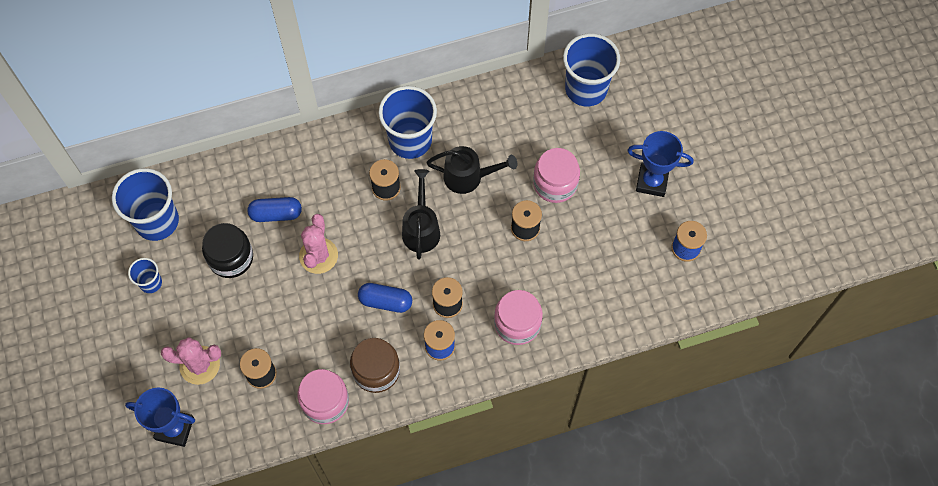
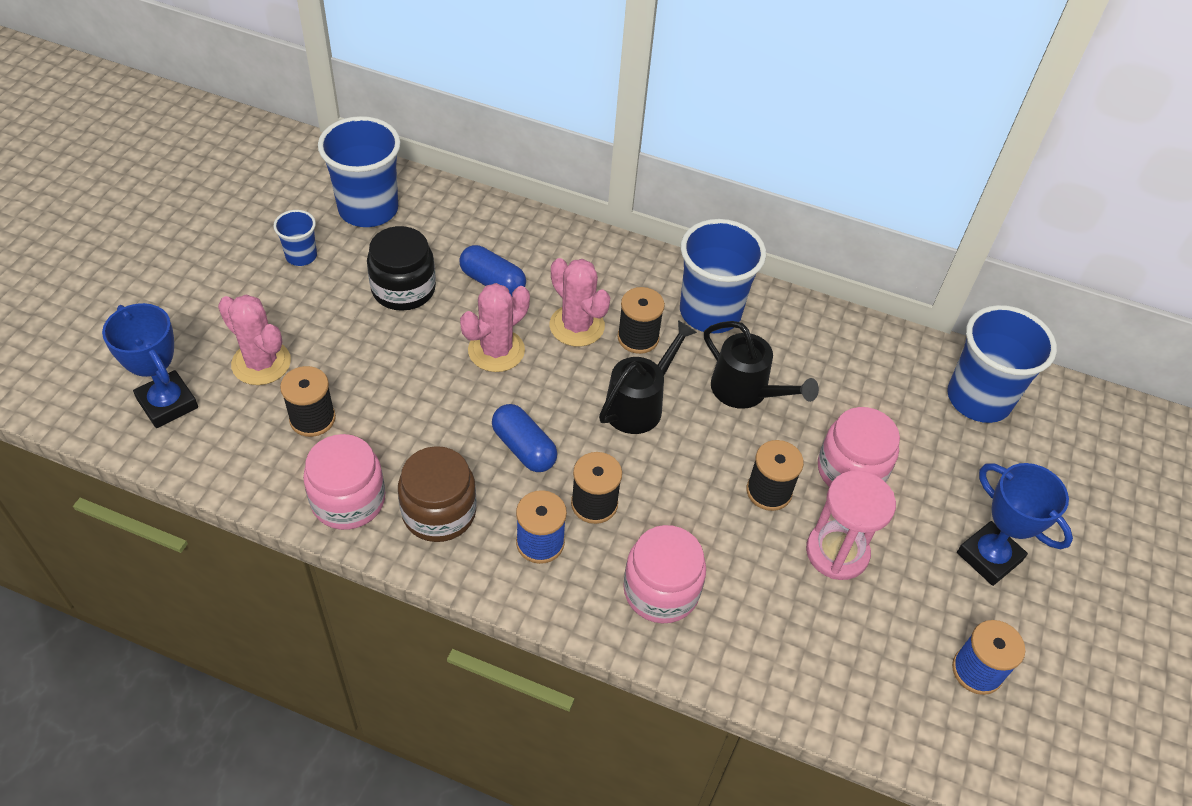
camera: 35 degrees right, 15 degrees down
(347, 206) = (577, 326): none -> pink cactus
(582, 236) = (837, 552): none -> pink hourglass

